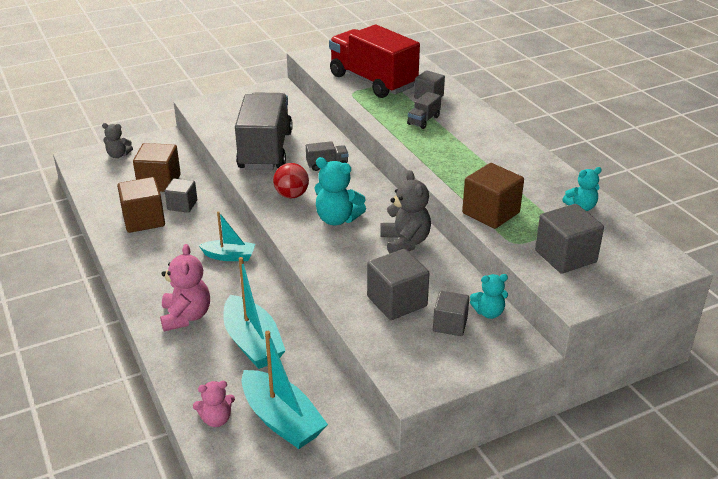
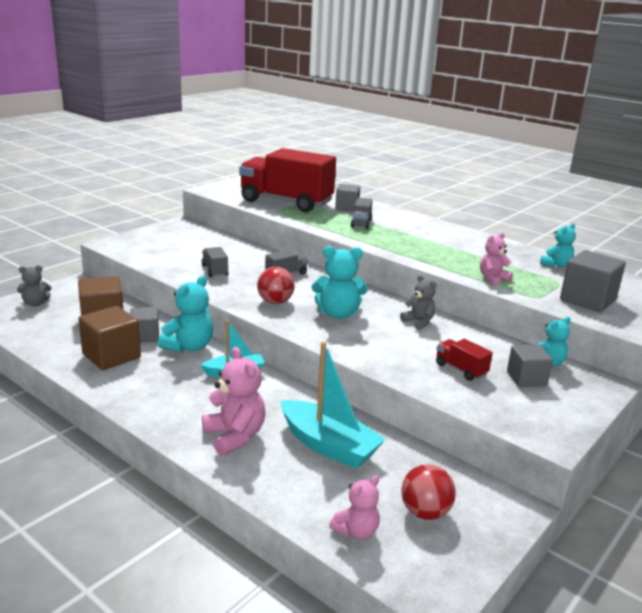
camera: 25 degrees left, 10 degrees down
(210, 223) = (189, 347): none -> turquoise teddy bear
(265, 150) = (215, 271): grey truck -> grey truck, size x0.40
(281, 420) = (425, 512): turquoise boat -> red ball
(397, 301) = (461, 369): grey cube -> red truck
(405, 242) = (418, 322): grey teddy bear -> grey teddy bear, size x0.63
(490, 213) = (492, 279): brown cube -> pink teddy bear

